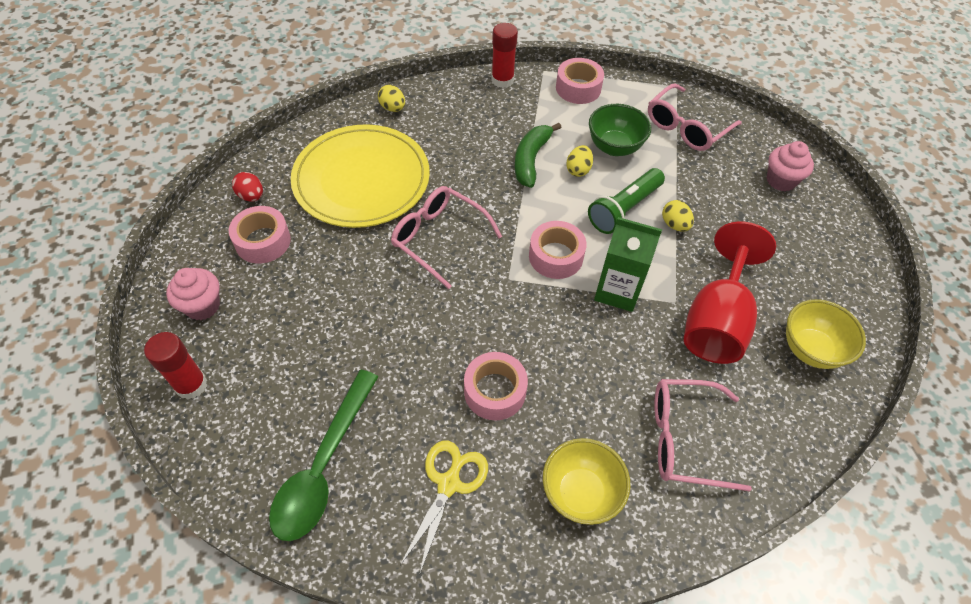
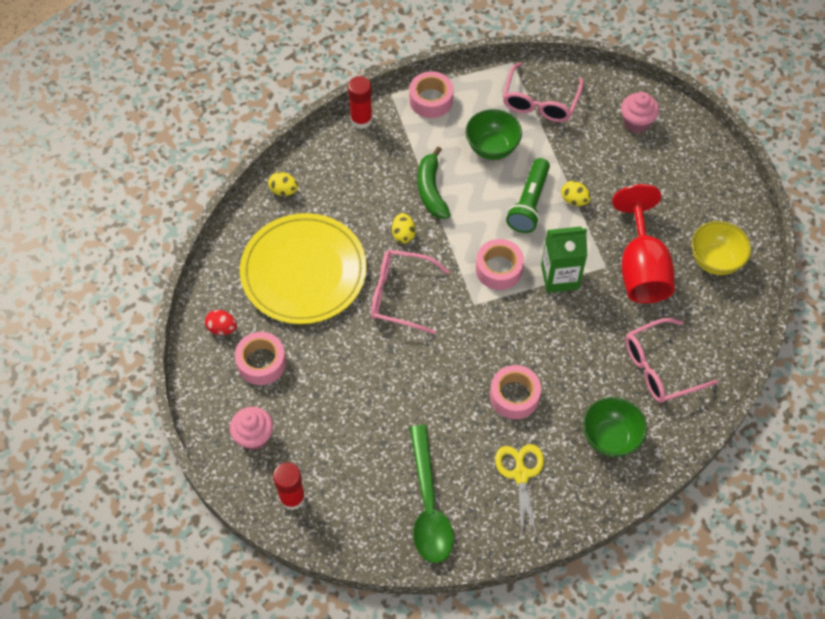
camera: 25 degrees left, 5 degrees up
(578, 170) = (474, 183): yellow egg -> yellow egg (403, 234)
(580, 493) = (610, 438): yellow bowl -> green bowl

